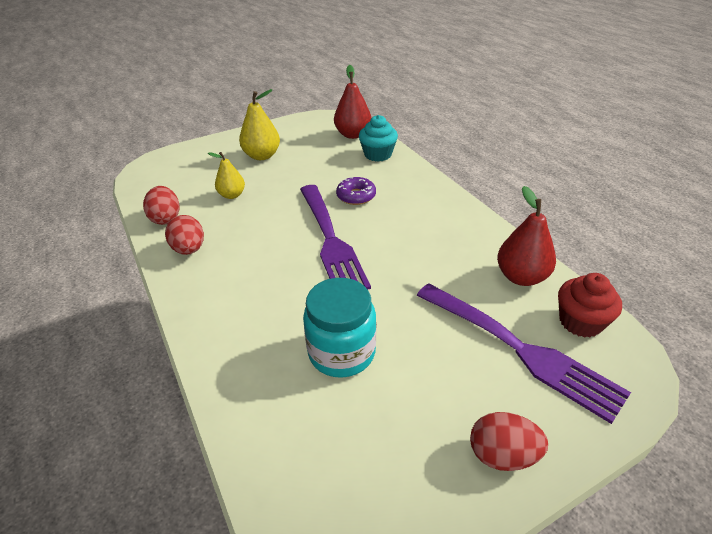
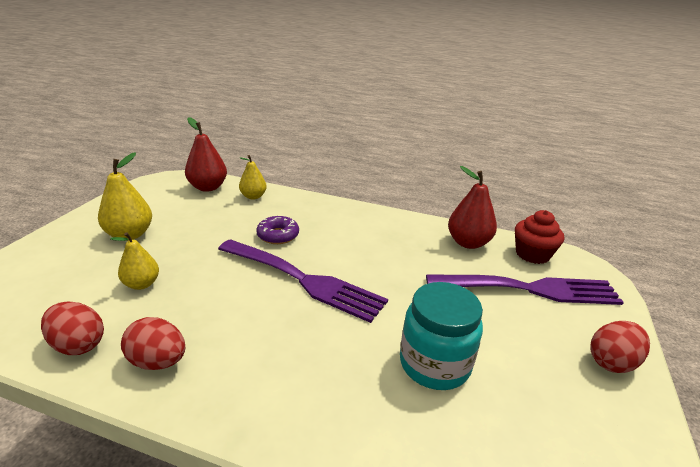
camera: 45 degrees left, 10 degrees down
(378, 154) = (253, 196): turquoise cupcake -> yellow pear

